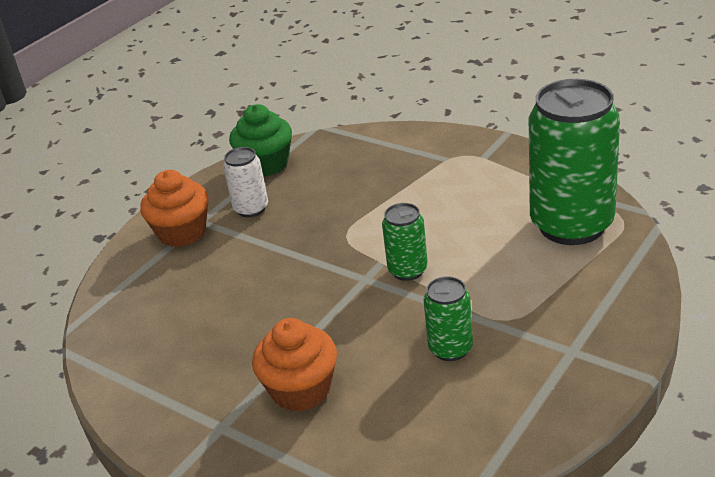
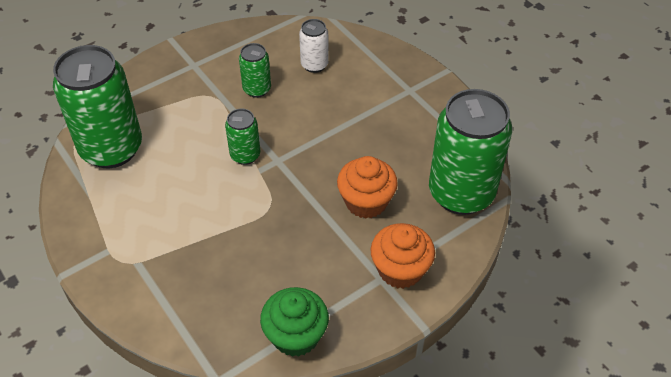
camera: 165 degrees left, 15 degrees up
(125, 318) = (461, 193): none -> green can
(251, 209) = (332, 274): white can -> white can (314, 65)
(301, 390) = (356, 95): orange cupcake -> orange cupcake (366, 202)

